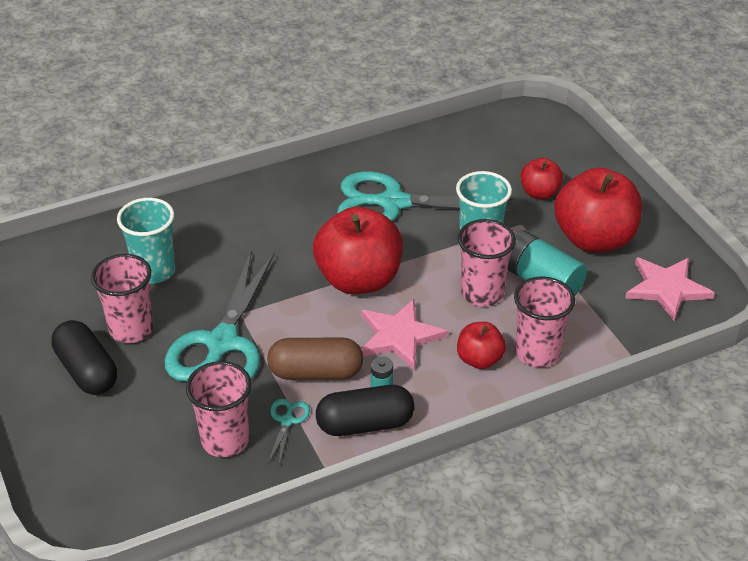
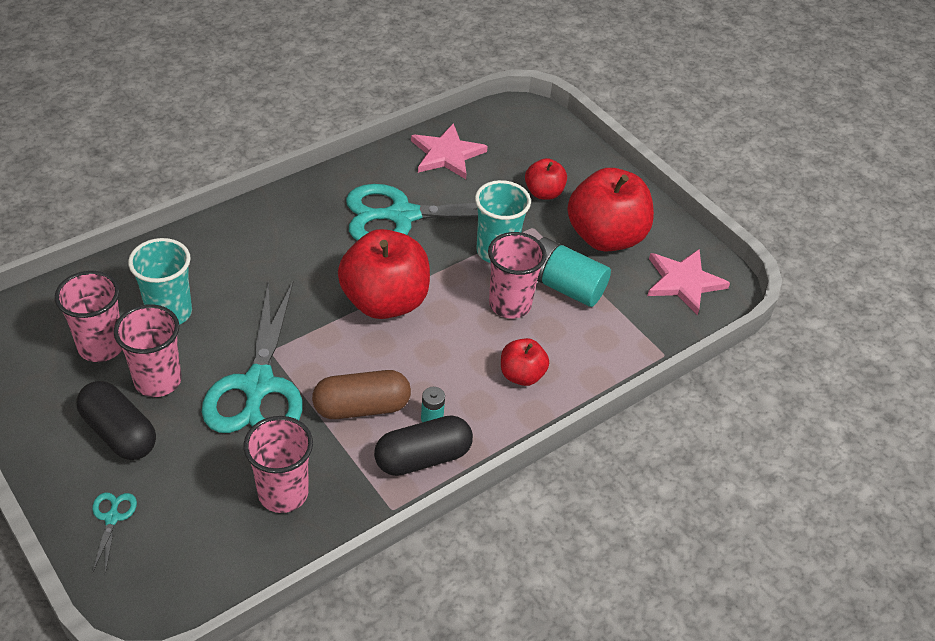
camera: 15 degrees left, 5 degrees up
(287, 421) = (343, 464): turquoise scissors -> turquoise scissors (112, 518)
(399, 336) = (437, 359): pink star -> pink star (446, 154)
(537, 353) = (576, 362): pink cup -> pink cup (101, 346)

